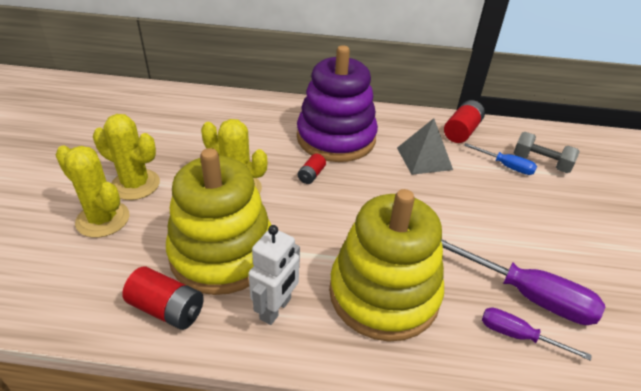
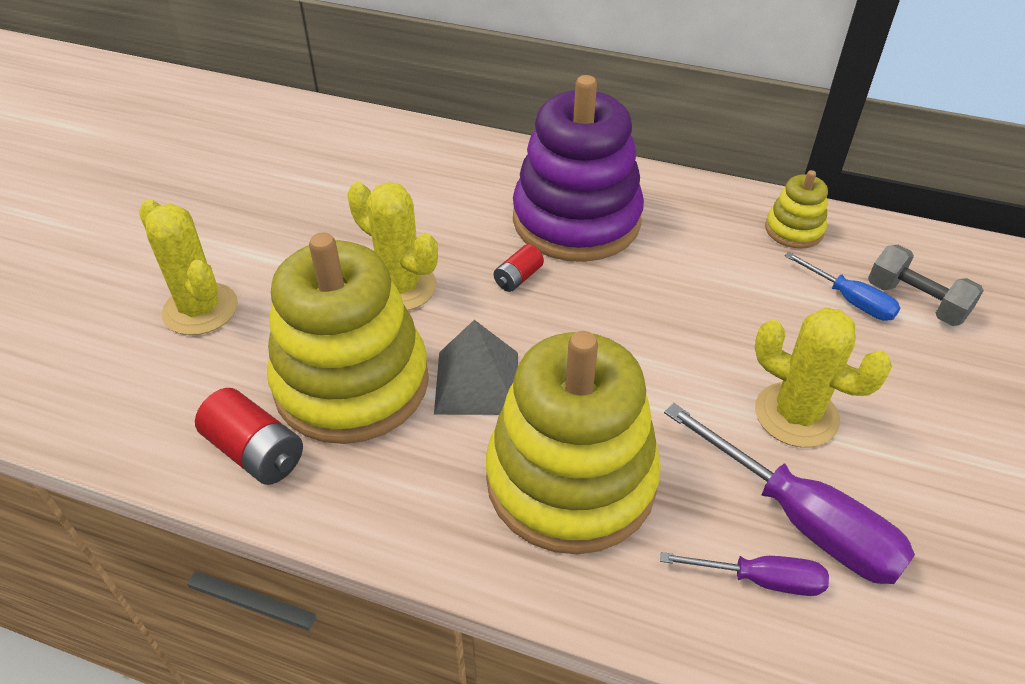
camera: 15 degrees right, 5 degrees up
(135, 184) = (256, 262): yellow cactus -> yellow cactus (796, 415)
(276, 309) = (404, 477): white robot -> none
(424, 158) = (711, 270): grey pyramid -> grey pyramid (477, 382)
(461, 131) = (794, 230): red battery -> yellow stacking toy
(518, 336) = (760, 579): purple screwdriver -> purple screwdriver turned 150 degrees clockwise

